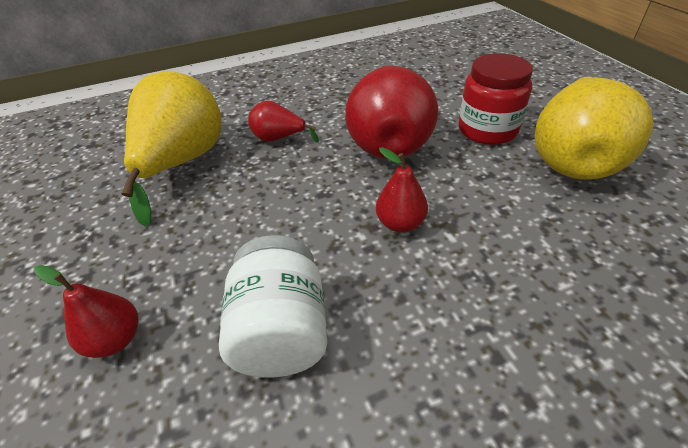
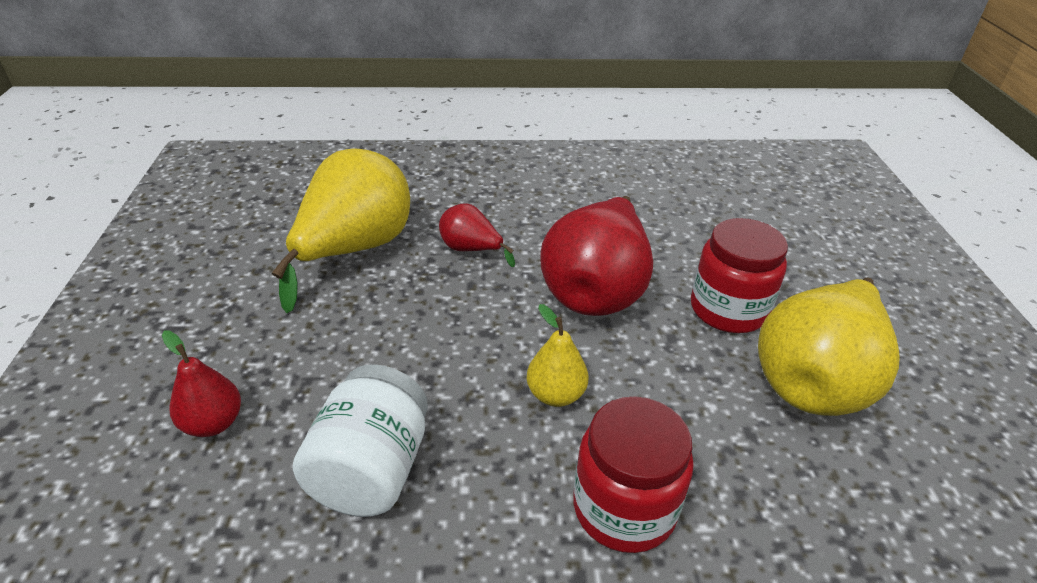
camera: 15 degrees right, 5 degrees down
(400, 223) = (555, 394): red pear -> yellow pear
(499, 291) = (624, 508): none -> red jar

